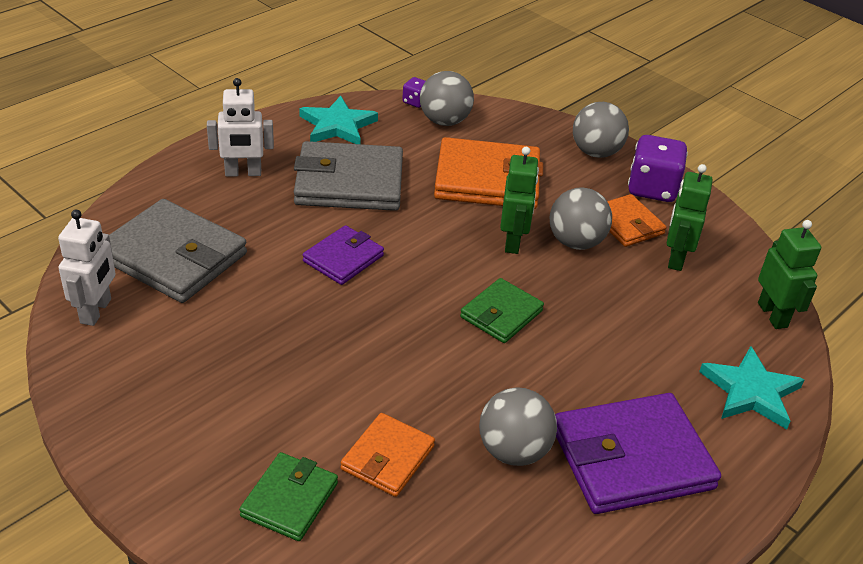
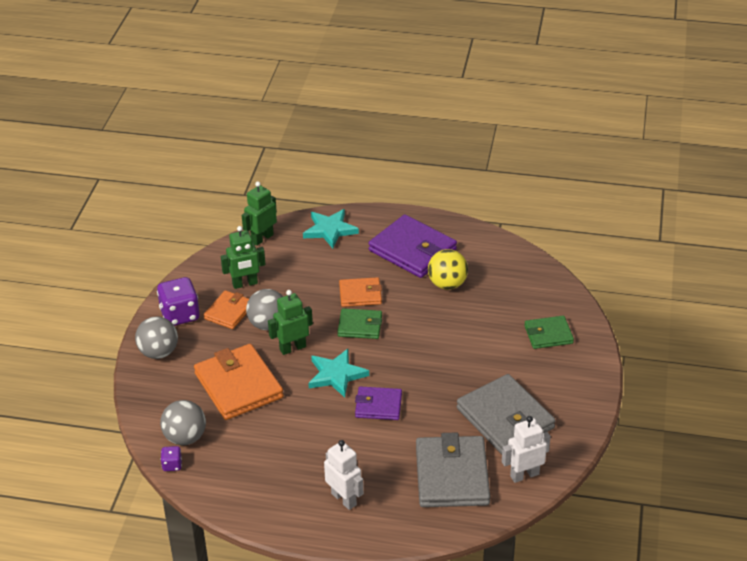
camera: 120 degrees left, 0 degrees up
(337, 125) = (242, 487): turquoise star -> turquoise star (336, 375)
(349, 182) = (303, 444): grey wallet -> grey wallet (505, 418)
(387, 458) = (494, 318): orange wallet -> orange wallet (360, 294)
(513, 451) = (447, 284): grey ball -> yellow ball

